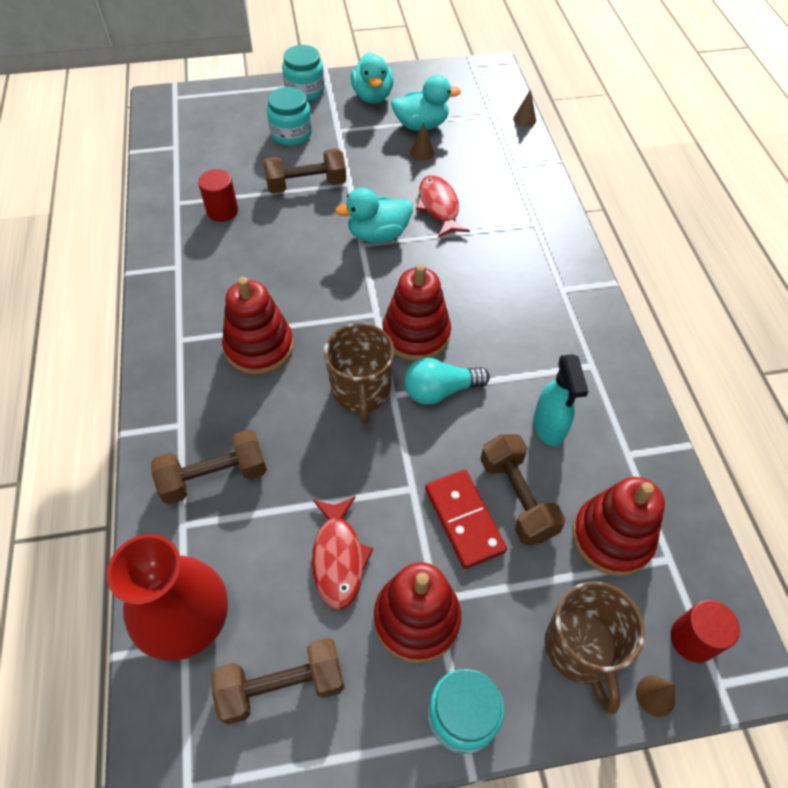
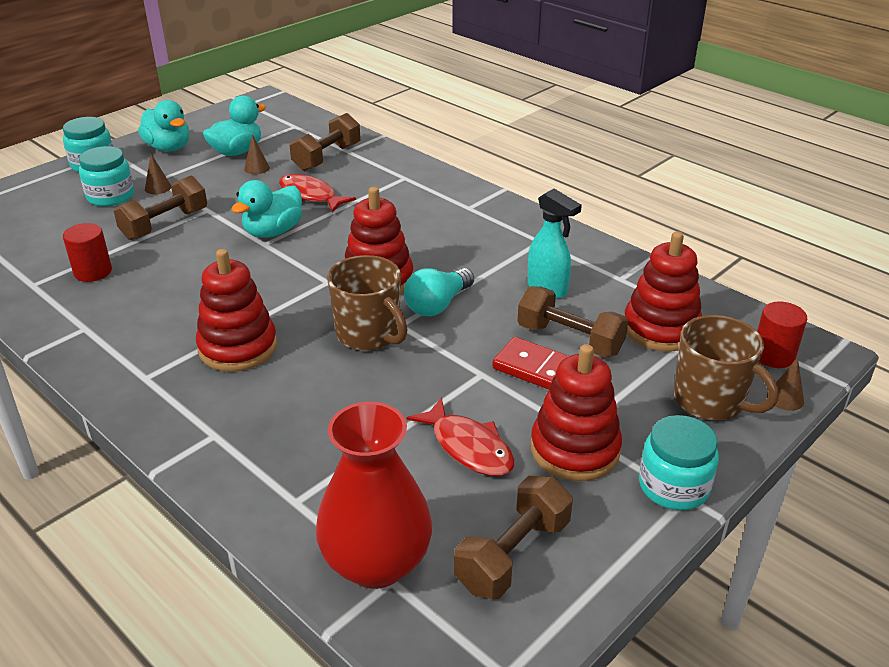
camera: 35 degrees left, 20 degrees down
(214, 477) = (291, 453): brown dumbbell -> brown dumbbell (327, 157)
(524, 119) = (326, 121): brown cone -> brown cone (158, 188)

